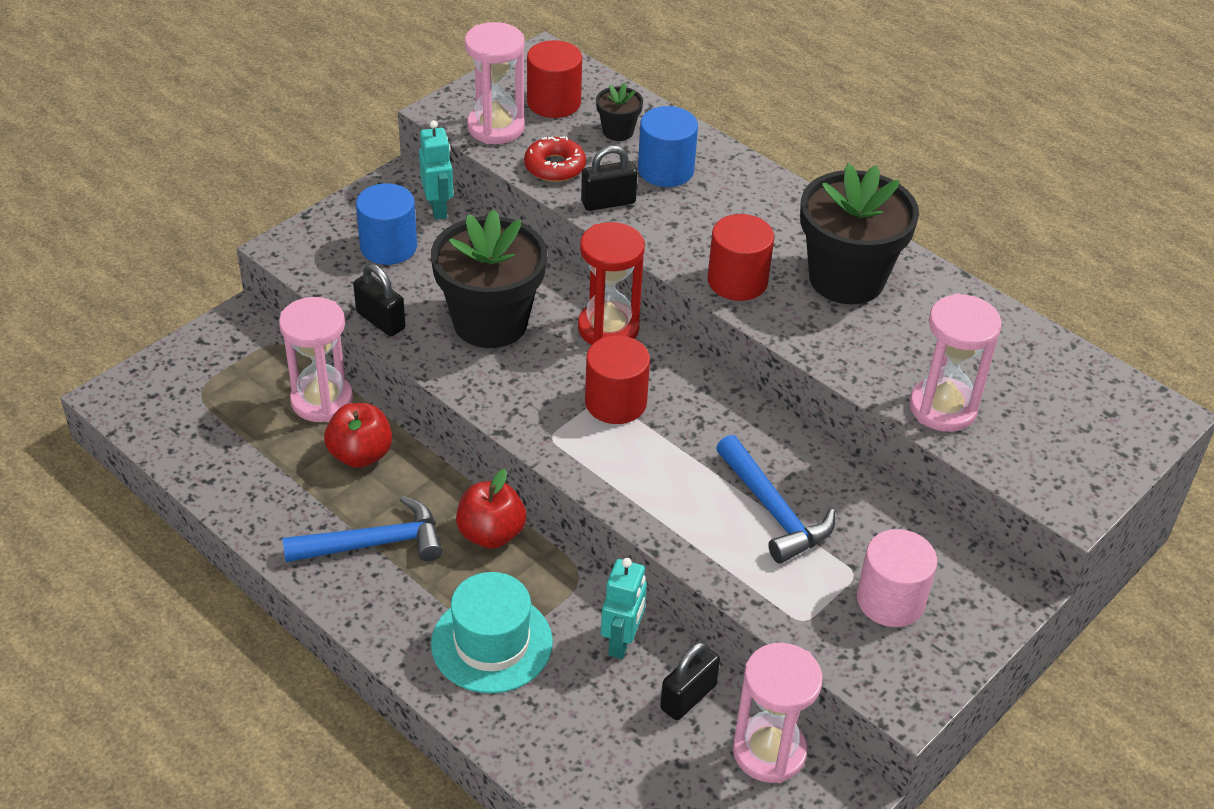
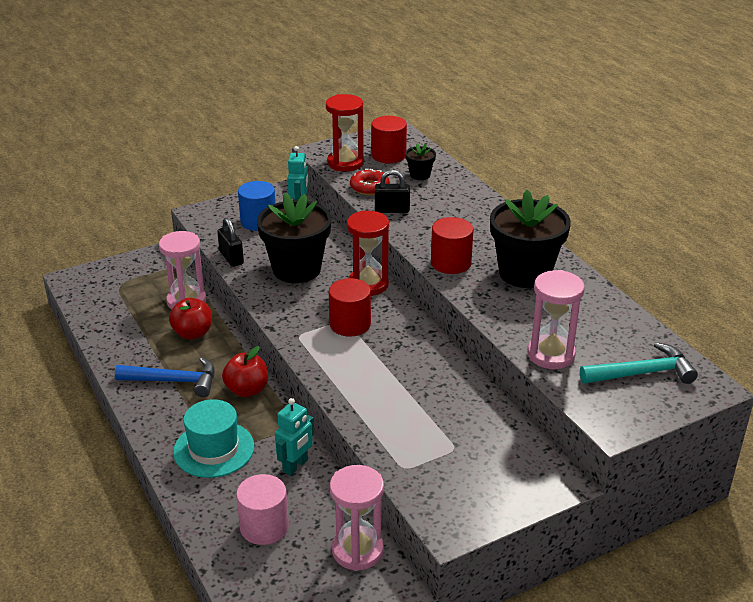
camera: 20 degrees right, 10 degrees down
(496, 127) = (345, 163): pink hourglass -> red hourglass
(665, 170) = (438, 199): blue cylinder -> none
(688, 697) = (321, 507): black padlock -> none
(773, 511) = (419, 402): blue hammer -> none
(890, 600) = (471, 469): pink cylinder -> pink cylinder (264, 527)
(1071, 412) = (642, 373): none -> turquoise hammer

